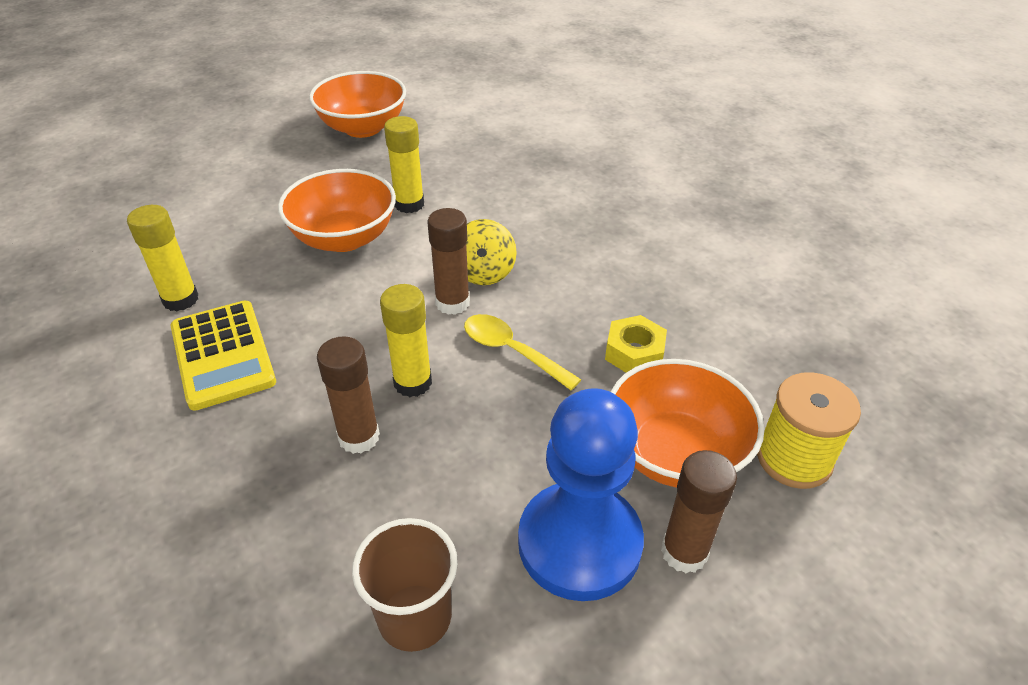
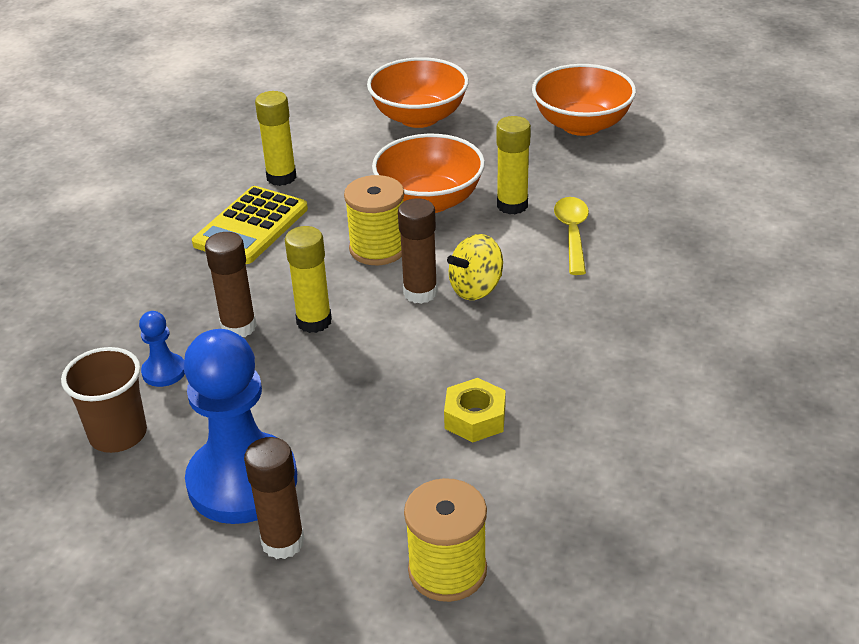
camera: 55 degrees right, 5 degrees down
(358, 528) = (164, 371): none -> blue pawn
(365, 296) = (378, 248): none -> yellow spool
(512, 351) = (400, 351): yellow spoon -> yellow spoon (572, 234)
(674, 453) = (381, 493): orange bowl -> orange bowl (419, 117)

